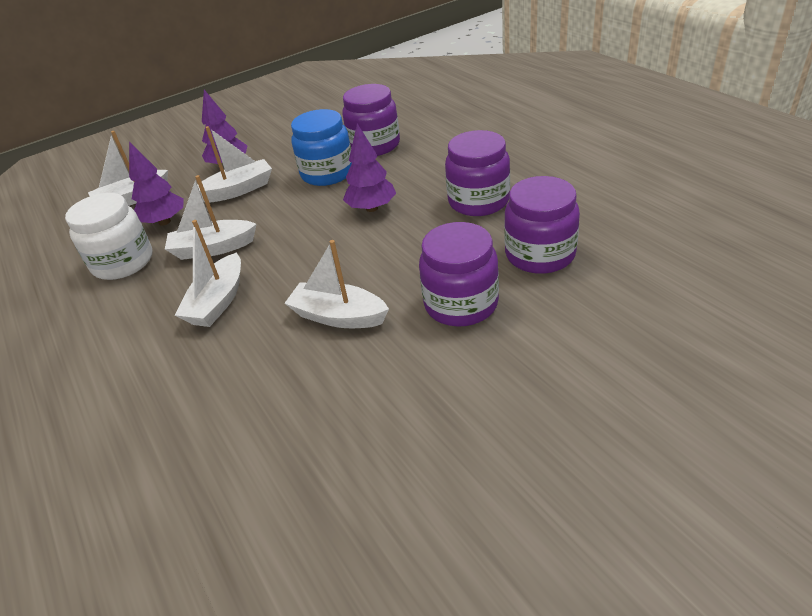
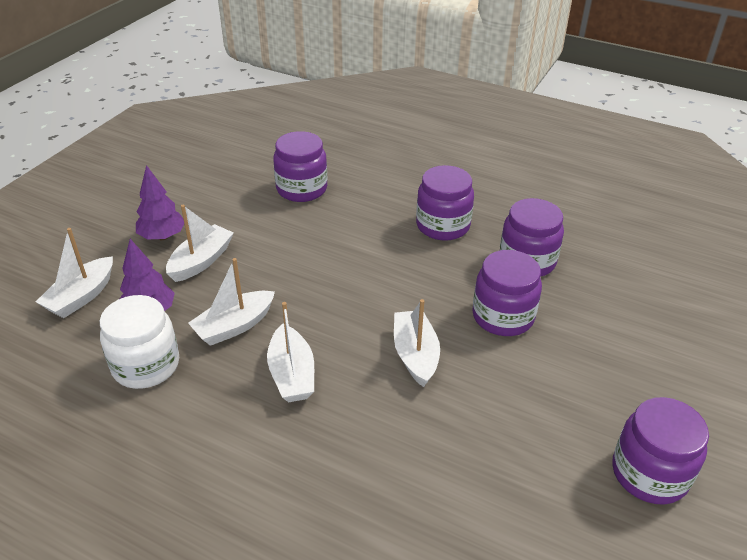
camera: 35 degrees left, 0 degrees up
(327, 173) = (280, 226): blue jar -> none
(338, 316) = (415, 355): white boat -> white boat turned 90 degrees clockwise
(372, 208) = (355, 251): purple tree -> none
(477, 533) = (649, 473): none -> purple jar

